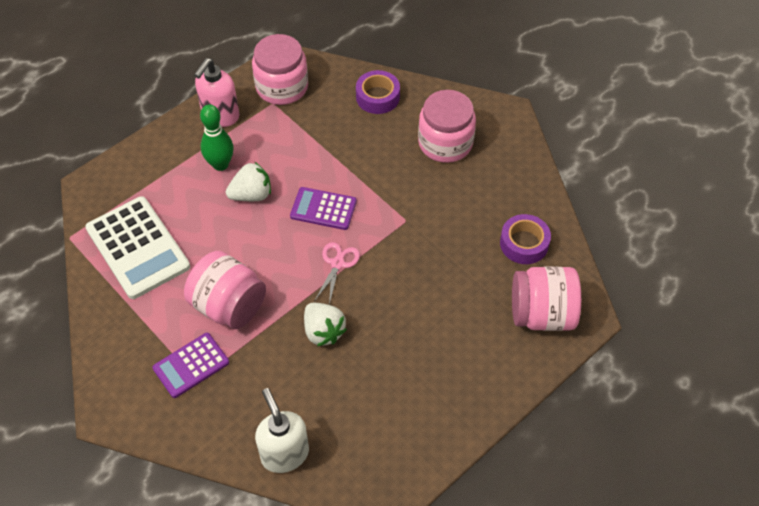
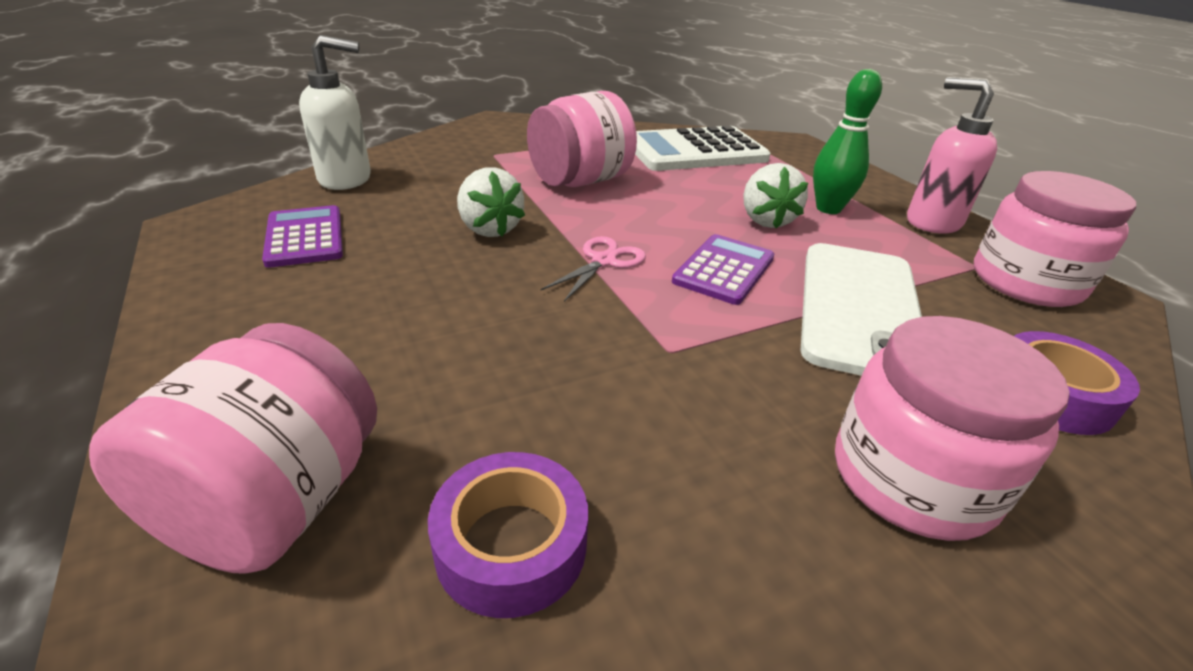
camera: 105 degrees right, 20 degrees down
(191, 365) = (514, 154): purple calculator -> purple calculator (305, 237)
(323, 331) = (489, 229): white strawberry -> white strawberry turned 105 degrees counterclockwise
(337, 263) = (604, 261): pink scissors -> pink scissors turned 90 degrees counterclockwise
(338, 153) = (859, 309): none -> white phone

